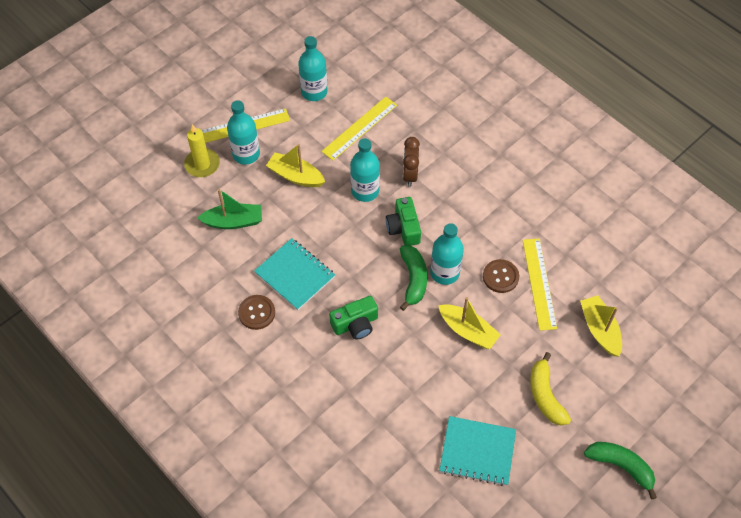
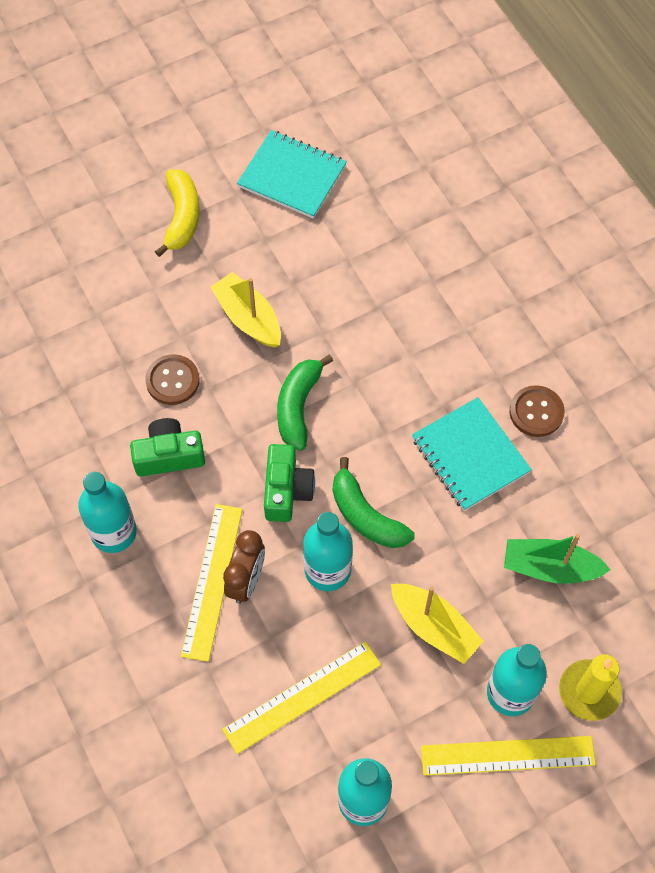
camera: 165 degrees left, 5 degrees up
(355, 324) = (399, 363): green camera -> green camera (169, 455)
(444, 272) = (250, 406): turquoise bottle -> turquoise bottle (114, 532)
(539, 283) = (123, 358): yellow ruler -> yellow ruler (212, 581)
(599, 329) = (72, 278): yellow boat -> none
(621, 466) = (129, 124): green banana -> green banana (366, 516)

